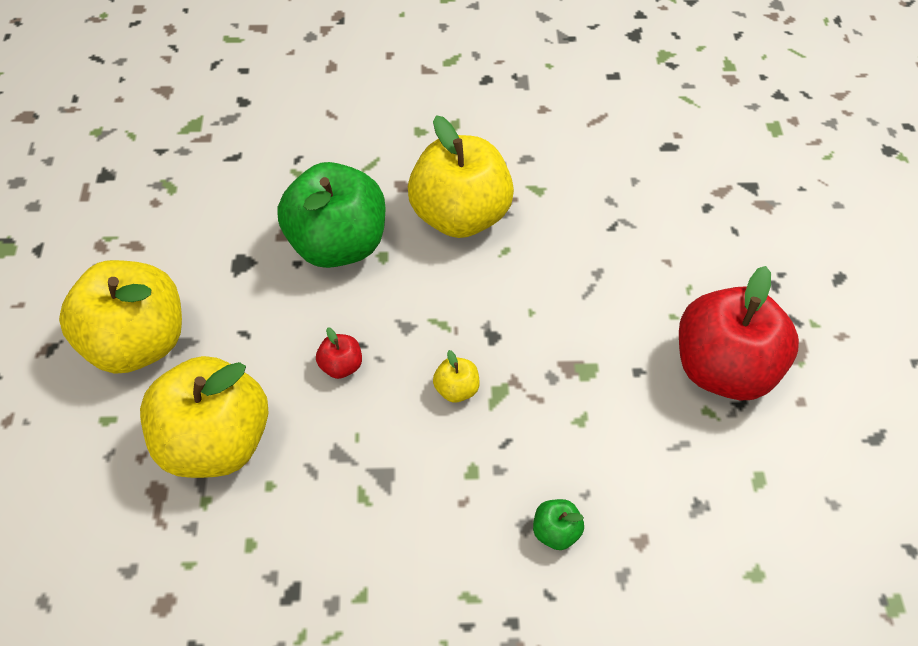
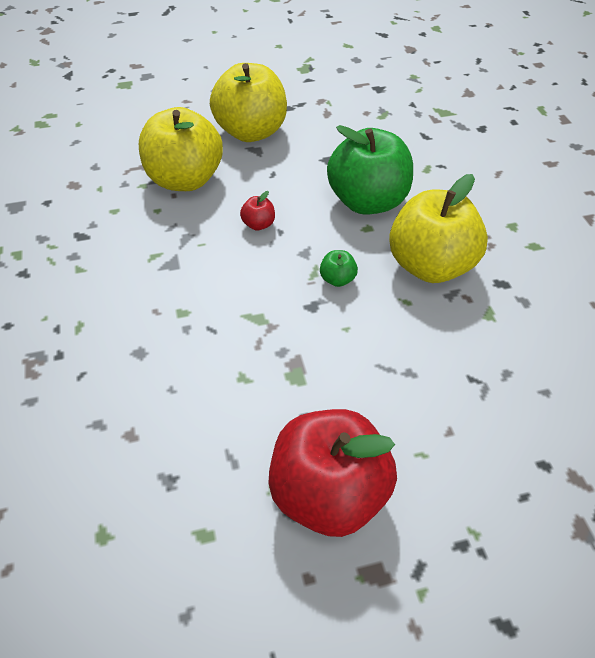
camera: 80 degrees right, 5 degrees down
(456, 389) = (254, 291): yellow apple -> none
(555, 532) = (134, 372): green apple -> green apple (337, 279)

